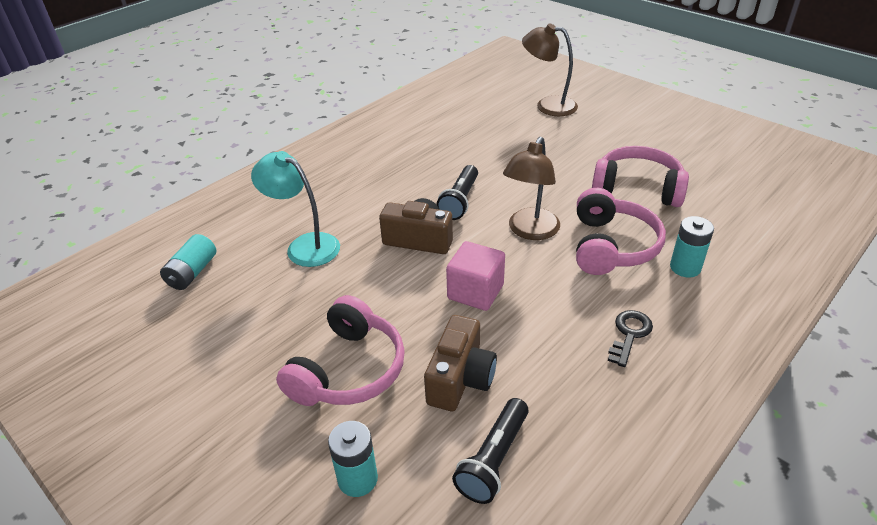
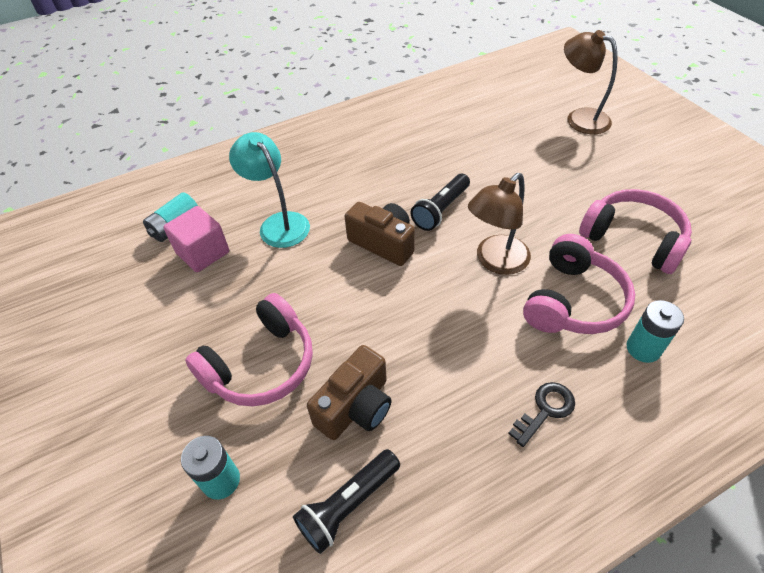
camera: 20 degrees right, 10 degrees up
(475, 292) = (411, 316): pink cube -> pink cube (203, 253)

